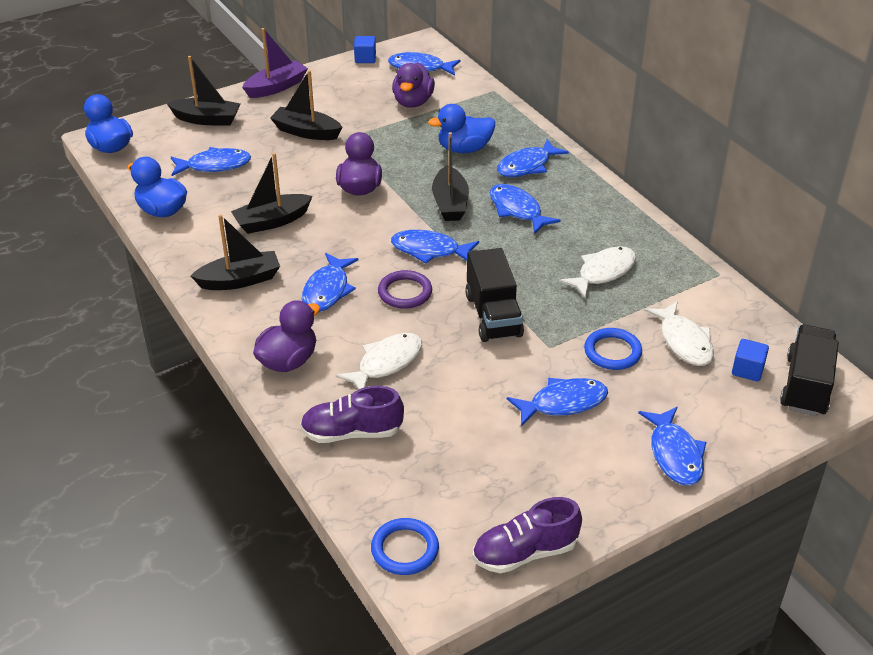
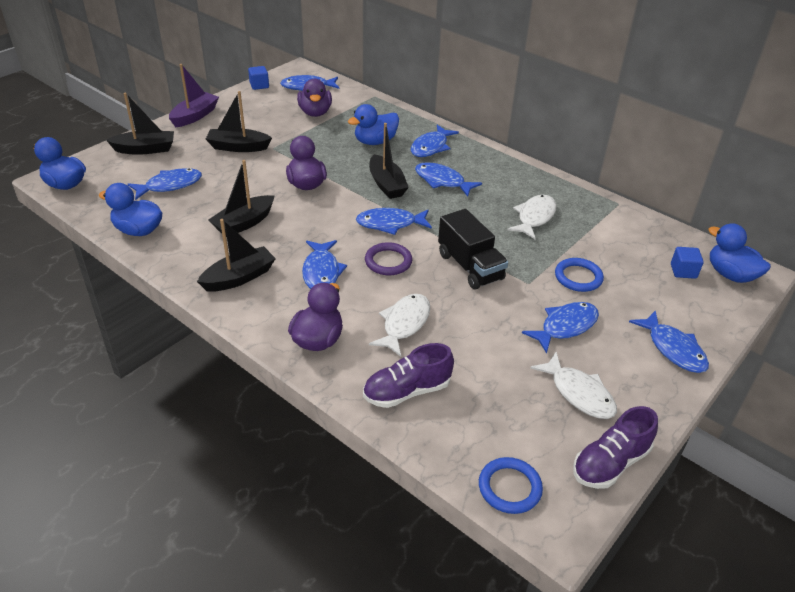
camera: 20 degrees left, 0 degrees up
(684, 341) = (625, 259): white fish -> white fish (579, 393)
(806, 386) = (730, 275): black truck -> blue duck

